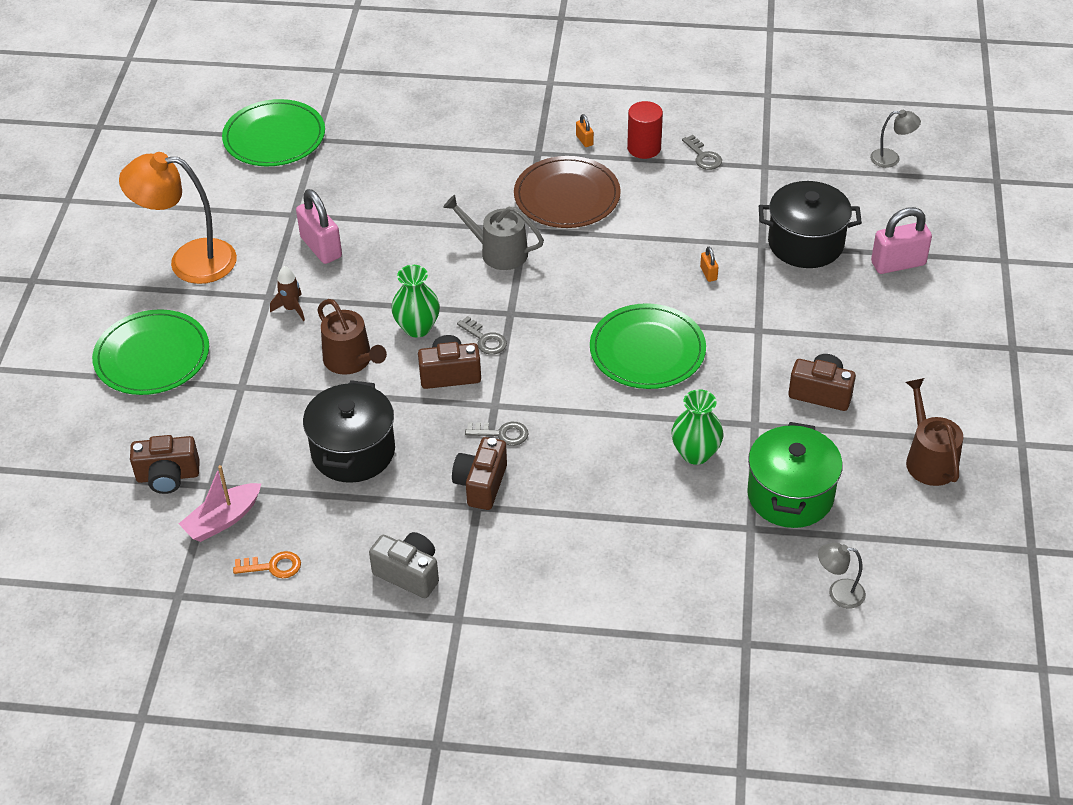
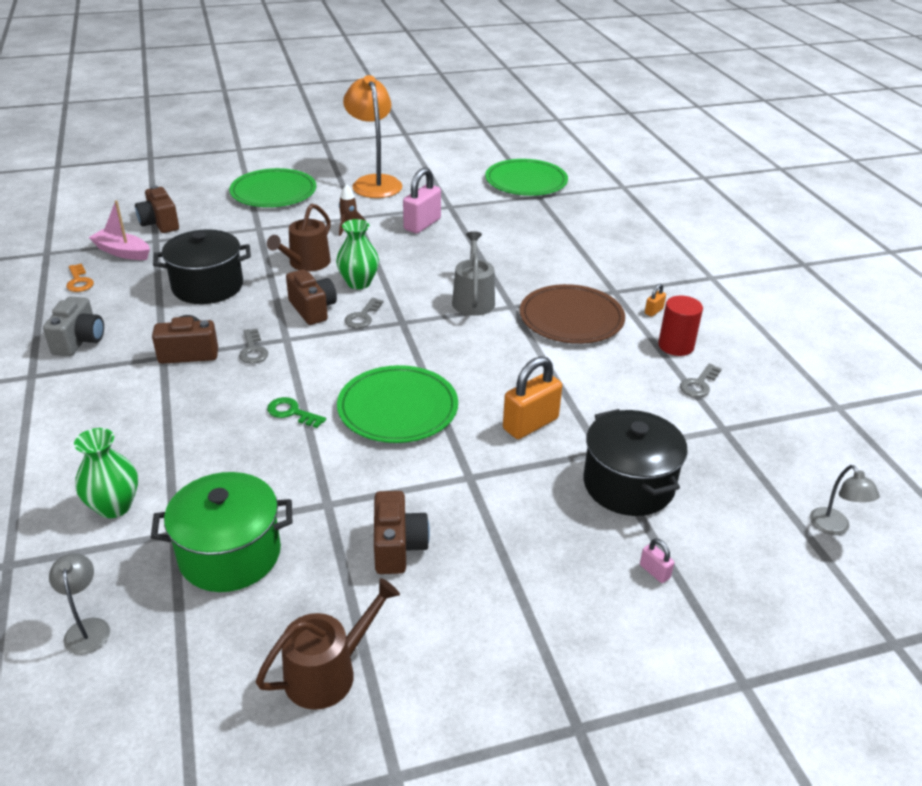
camera: 65 degrees right, 10 degrees down
(620, 423) = (292, 412): none -> green key
(695, 453) = (269, 470): green vase -> green vase (114, 506)
(708, 273) = (530, 424): orange padlock -> orange padlock, size x2.17
(898, 263) = (654, 571): pink padlock -> pink padlock, size x0.46

